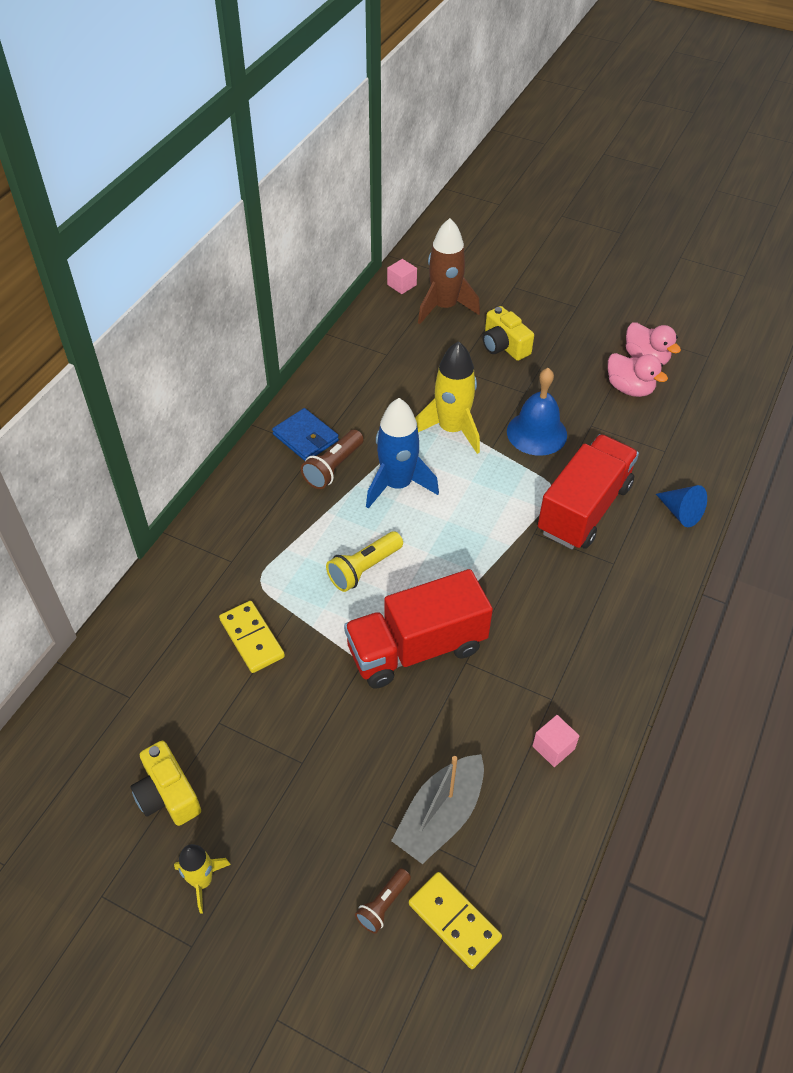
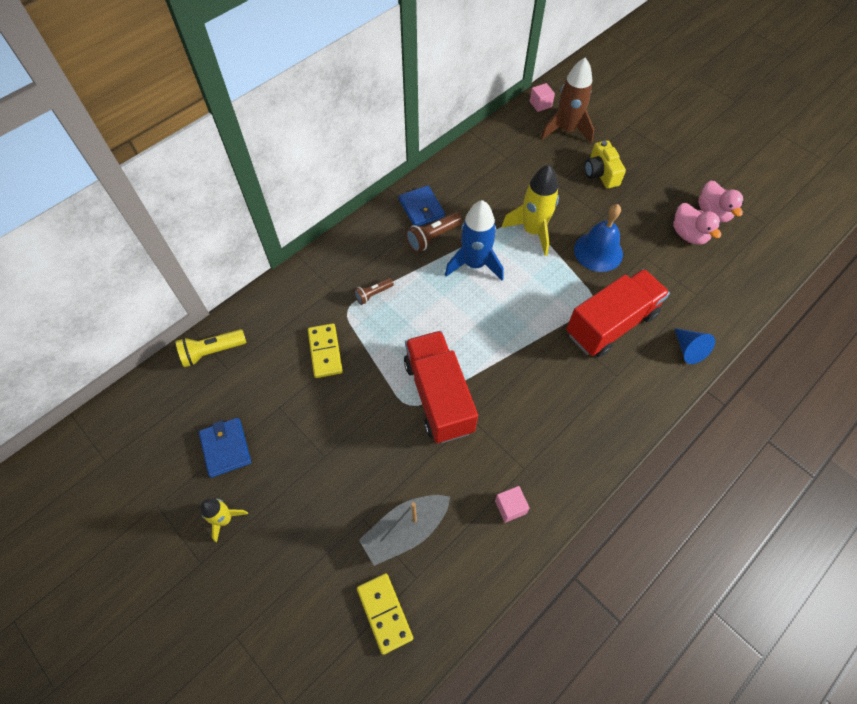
camera: 20 degrees right, 10 degrees up
(168, 794) = (226, 448): yellow camera -> blue wallet
(364, 569) = (424, 323): yellow flashlight -> yellow flashlight (212, 352)
(383, 905) = (339, 582): brown flashlight -> brown flashlight (373, 294)
(416, 648) = (438, 396): red truck -> red truck turned 75 degrees clockwise

